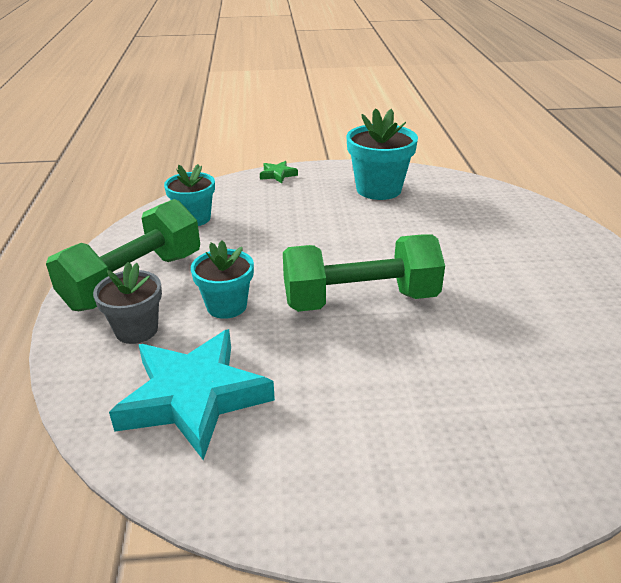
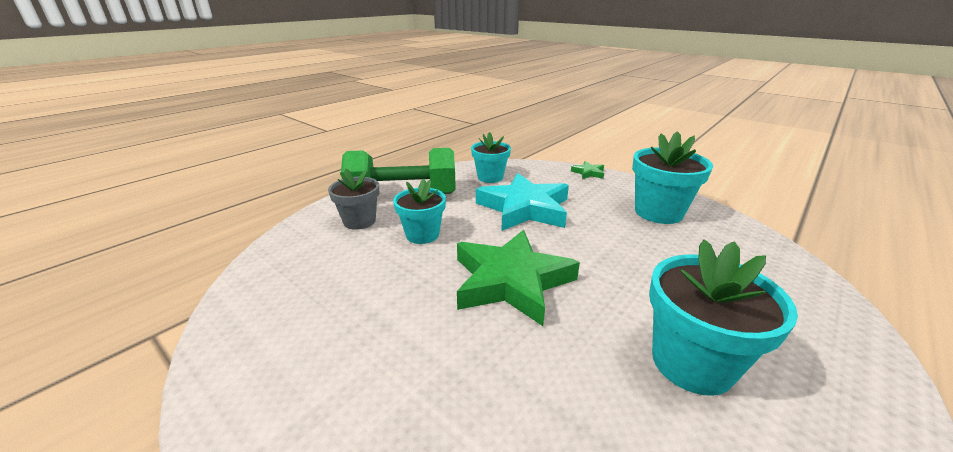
camera: 45 degrees right, 5 degrees down
(194, 397) = (318, 275): turquoise star -> turquoise star (524, 208)
(360, 300) = (511, 281): green dumbbell -> green star
(522, 285) = (692, 363): none -> turquoise flower pot

